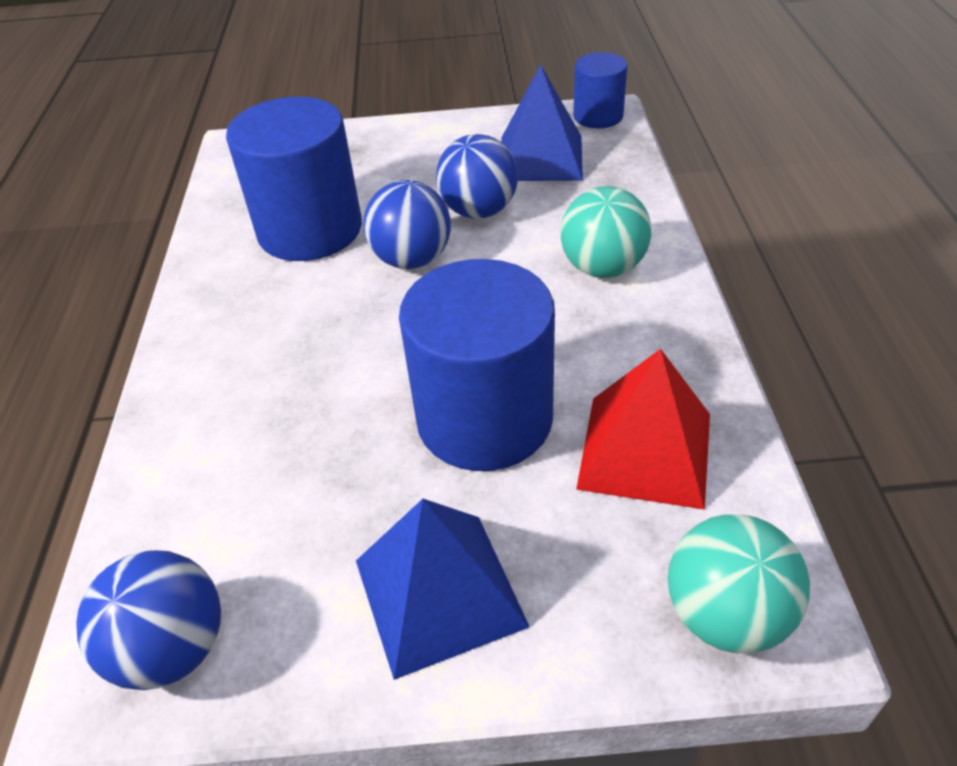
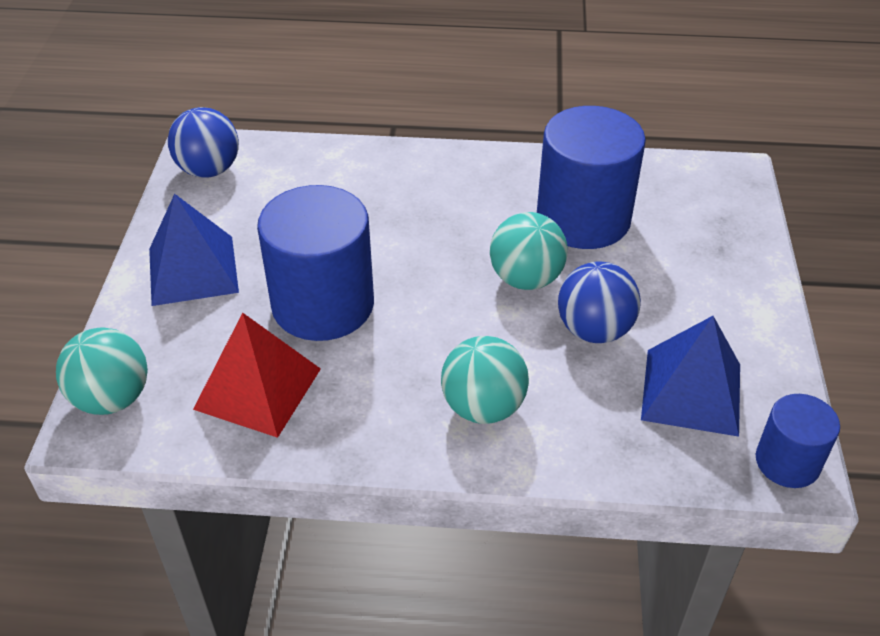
camera: 95 degrees right, 0 degrees up
(412, 259) = (526, 279): blue ball -> turquoise ball

